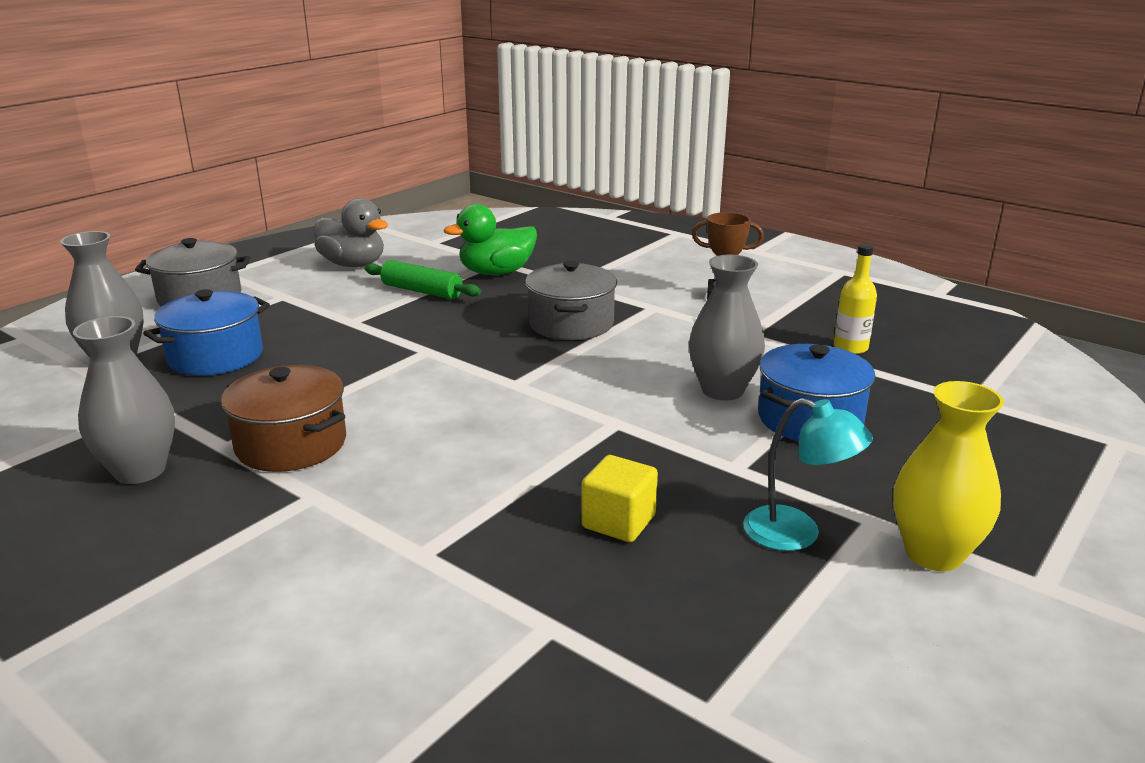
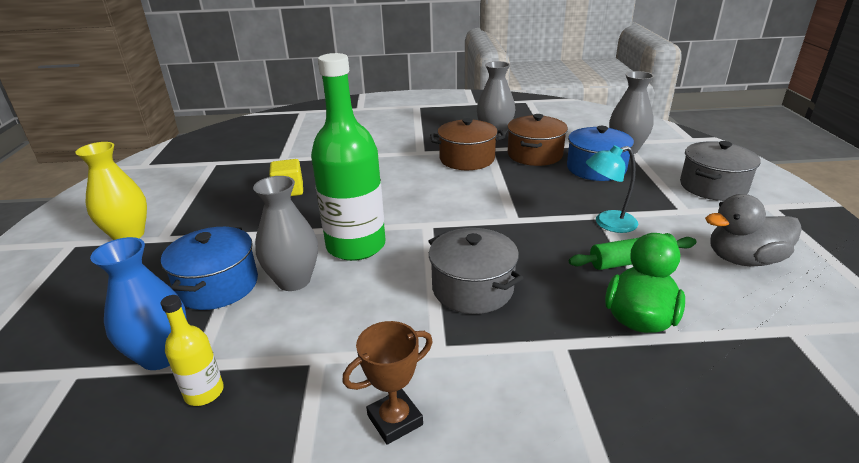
camera: 140 degrees right, 5 degrees up
(208, 405) = (535, 155): none -> brown pot
(621, 396) = (356, 246): none -> green bottle
(797, 534) = (202, 217): turquoise lamp -> turquoise lamp (607, 223)
(885, 382) = (161, 355): none -> blue vase

